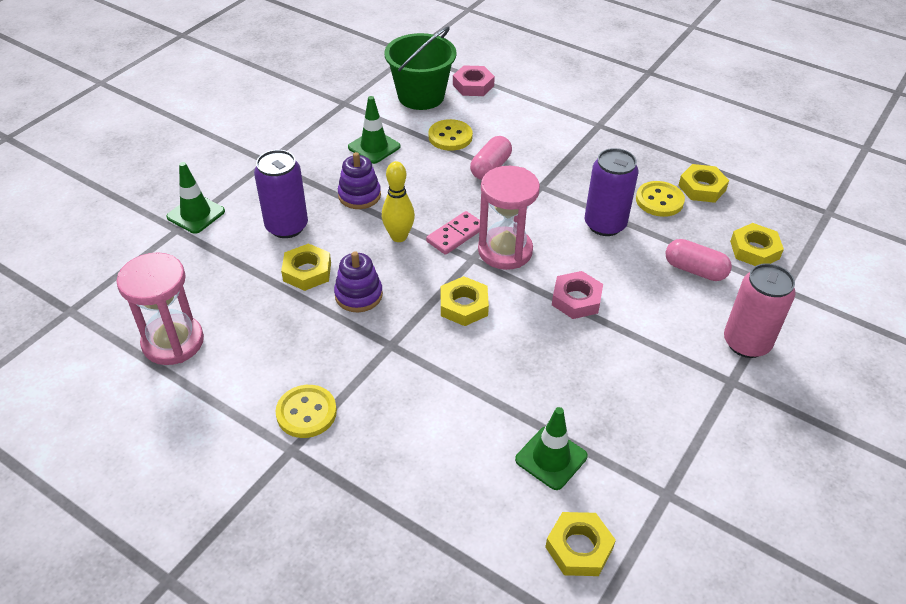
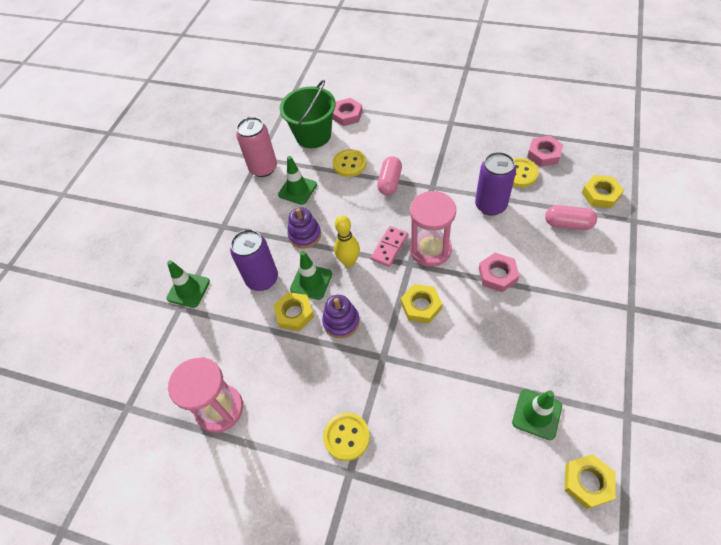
camera: 10 degrees left, 10 degrees up
(343, 244) = (311, 281): none -> green traffic cone
(702, 188) = (544, 154): yellow nut -> pink nut
(746, 343) = (627, 273): pink can -> pink can (263, 168)

